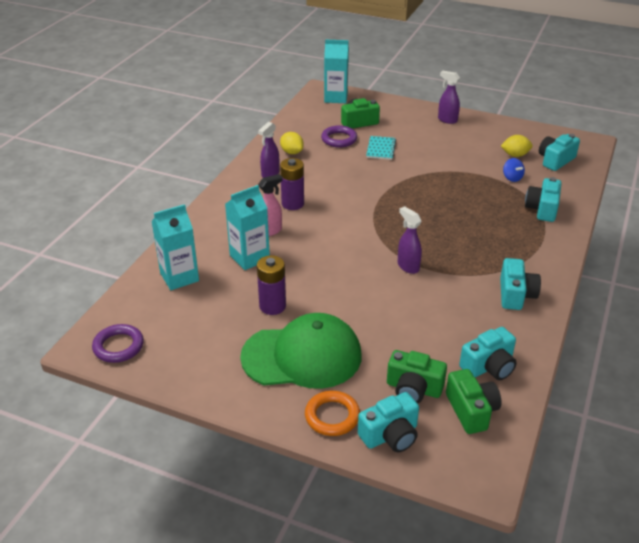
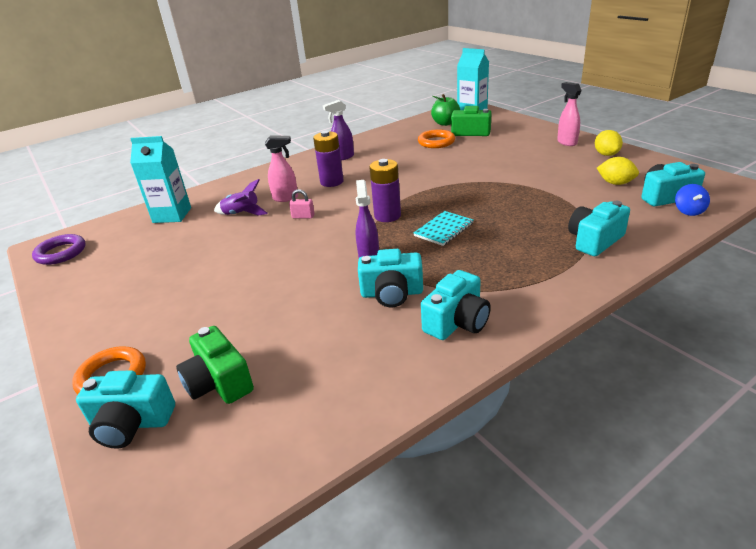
camera: 35 degrees right, 5 degrees down
(249, 257) = (242, 214): turquoise carton -> purple rocket
(272, 306) = (205, 257): purple battery -> purple battery (387, 216)
(292, 152) = (382, 145): yellow lemon -> yellow lemon (606, 154)
(302, 356) = (168, 308): green cap -> none
(310, 245) = (303, 216): none -> pink padlock
(324, 115) = (445, 123): none -> green apple
(339, 139) = (436, 142): purple ring -> orange ring
(381, 149) = (467, 155): turquoise notebook -> turquoise notebook (444, 230)
(447, 120) = (566, 142): purple spray bottle -> pink spray bottle
(471, 411) = (245, 437): green camera -> none
(489, 366) = (328, 392): turquoise camera -> turquoise camera (392, 293)
(512, 178) = (587, 203): blue spinning top -> blue spinning top (688, 211)

